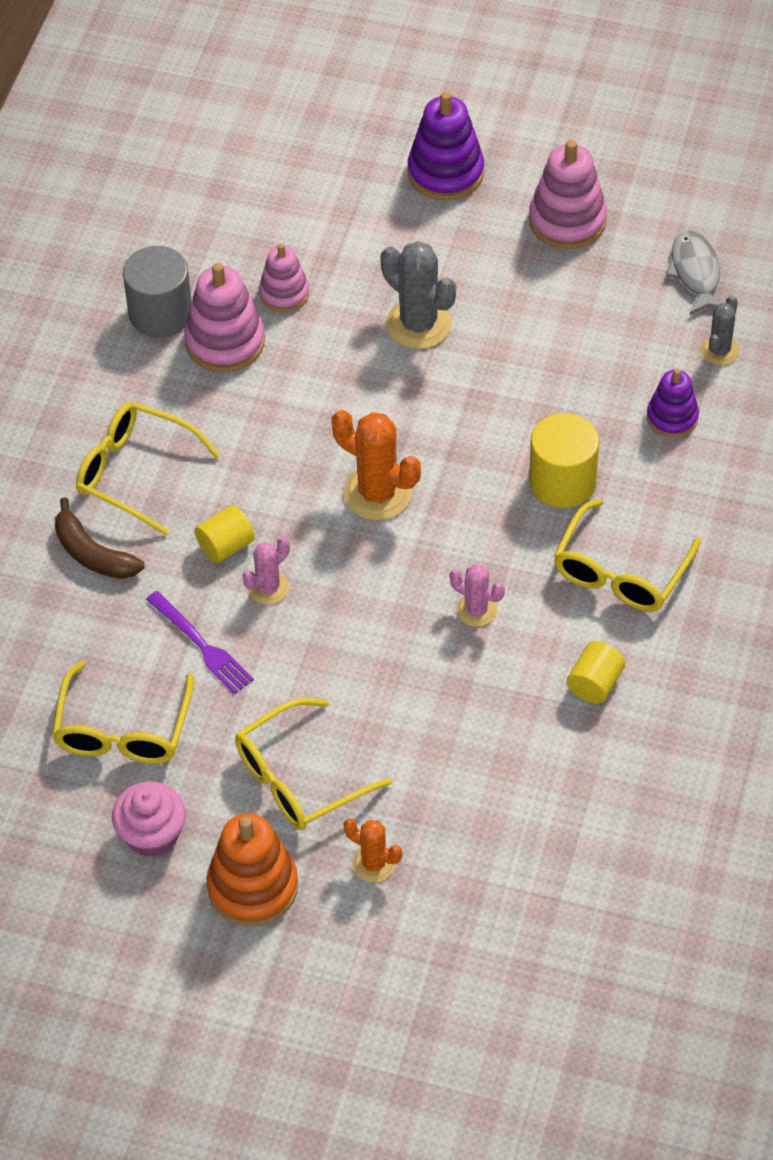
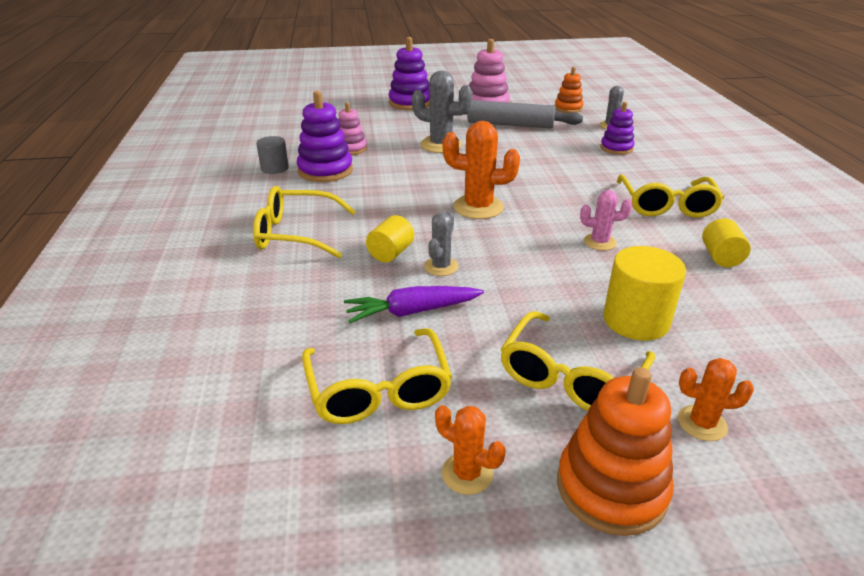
camera: 25 degrees left, 20 degrees down
(93, 554) = (284, 281): brown banana -> none
(152, 834) = (467, 473): pink cupcake -> orange cactus
(160, 313) = (274, 168): grey cylinder -> grey cylinder, size x0.62
(201, 645) = (412, 312): purple fork -> purple carrot
(225, 342) = (325, 170): pink stacking toy -> purple stacking toy
(268, 588) = (441, 266): pink cactus -> grey cactus
(562, 296) = (510, 124): none -> grey rolling pin
(562, 482) = (587, 180): yellow cylinder -> yellow cylinder (636, 320)
(695, 273) = (568, 108): grey fish -> orange stacking toy

